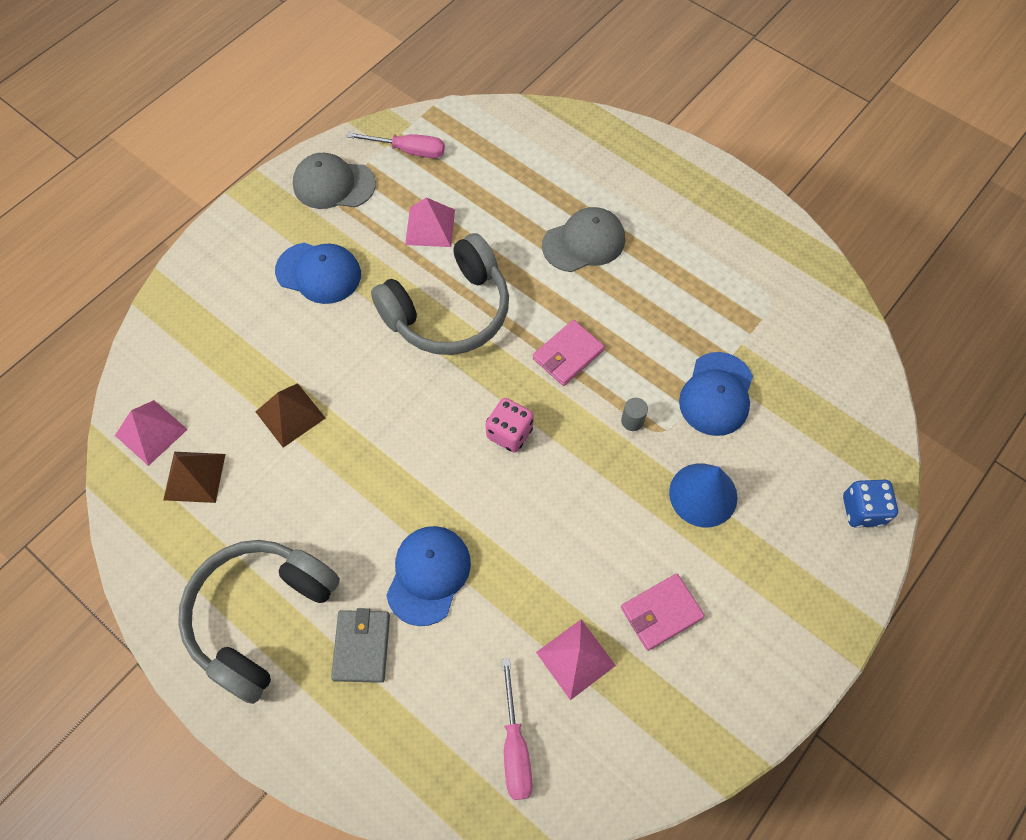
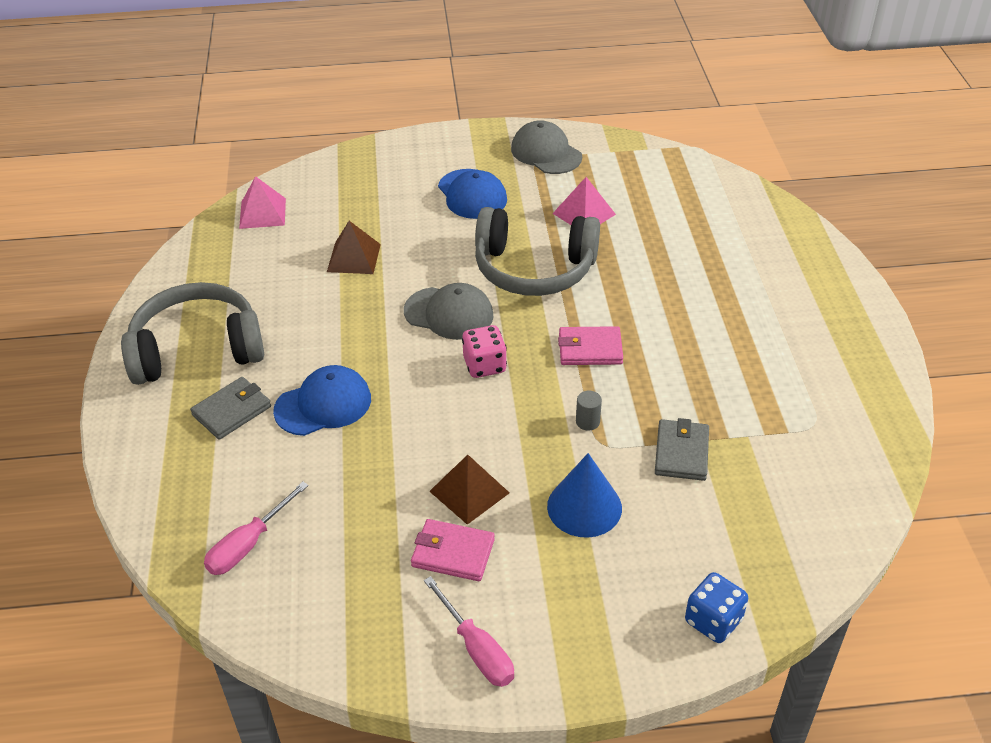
camera: 45 degrees right, 20 degrees down
(194, 476) = (256, 251): brown pyramid -> brown pyramid (469, 492)
(408, 151) = (625, 163): pink screwdriver -> pink screwdriver (477, 649)
(575, 659) = (355, 529): pink pyramid -> none
(584, 242) = (693, 291): grey cap -> grey cap (449, 313)
(716, 394) = (681, 453): blue cap -> grey wallet

